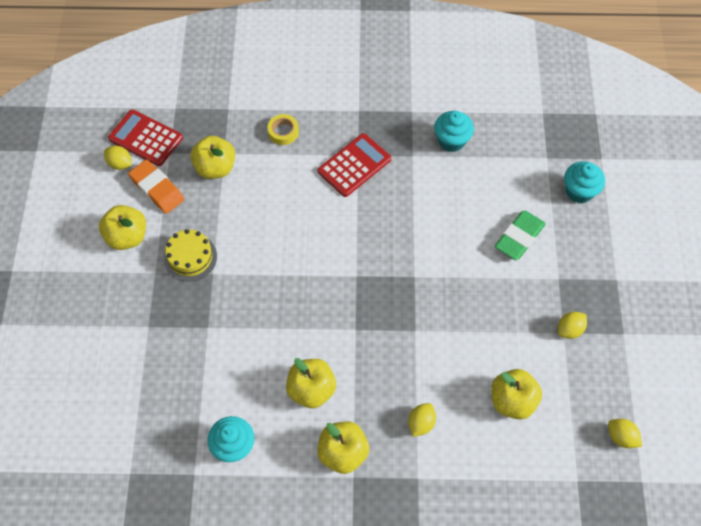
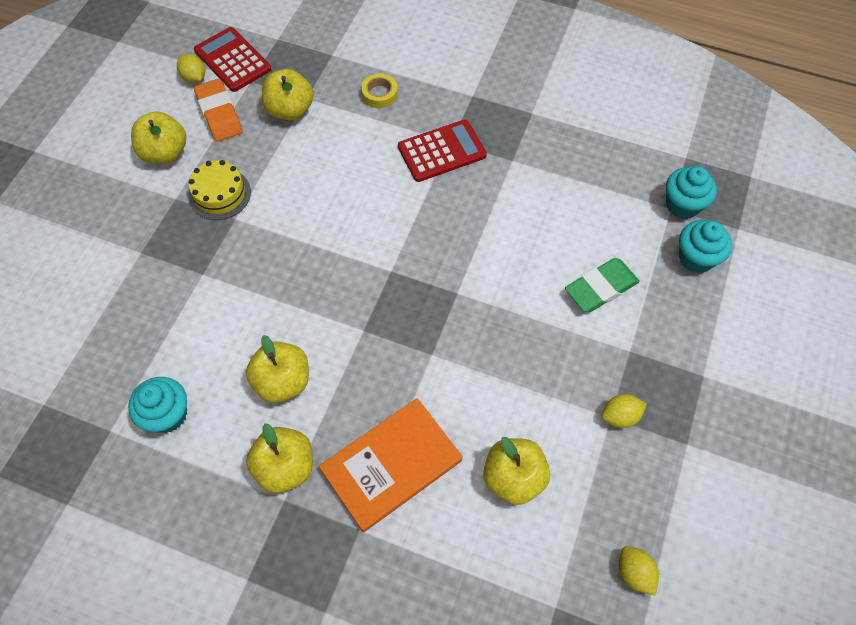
camera: 20 degrees right, 0 degrees up
(421, 423) = (391, 465): yellow lemon -> orange book
(451, 141) = (564, 157): turquoise cupcake -> turquoise cupcake (682, 205)

